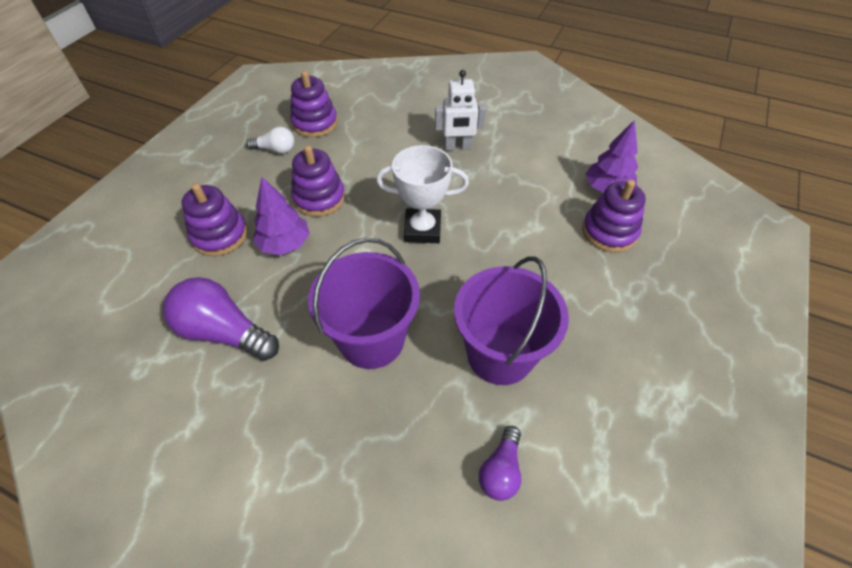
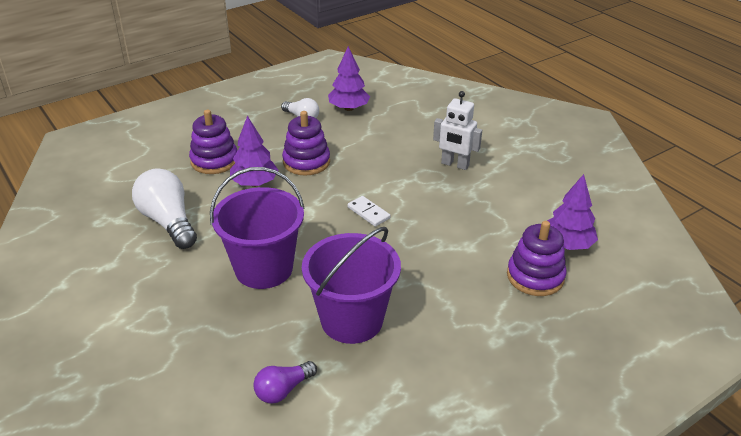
camera: 30 degrees right, 15 degrees down
(224, 332) = (168, 222): purple light bulb -> white light bulb
(315, 123) = (349, 108): purple stacking toy -> purple tree
(422, 230) = (368, 213): white trophy -> white domino

